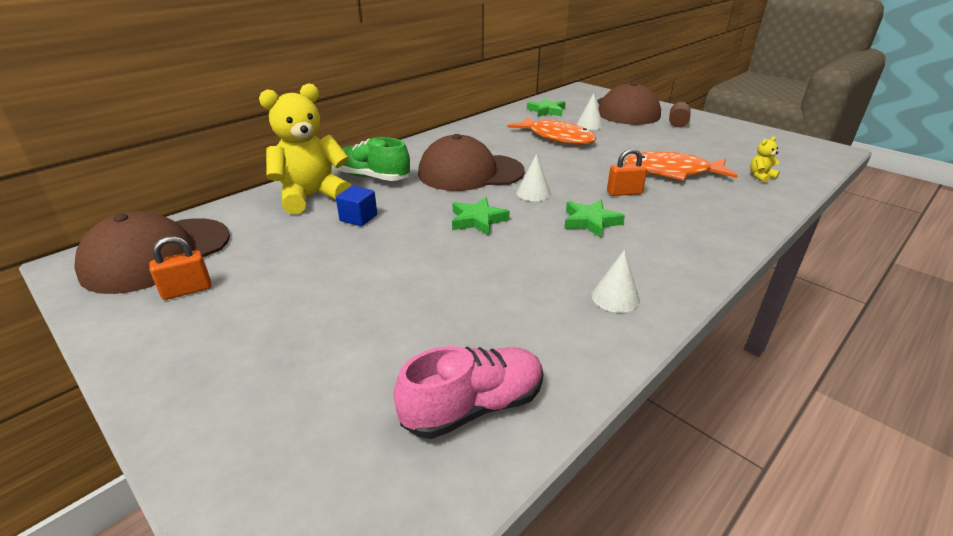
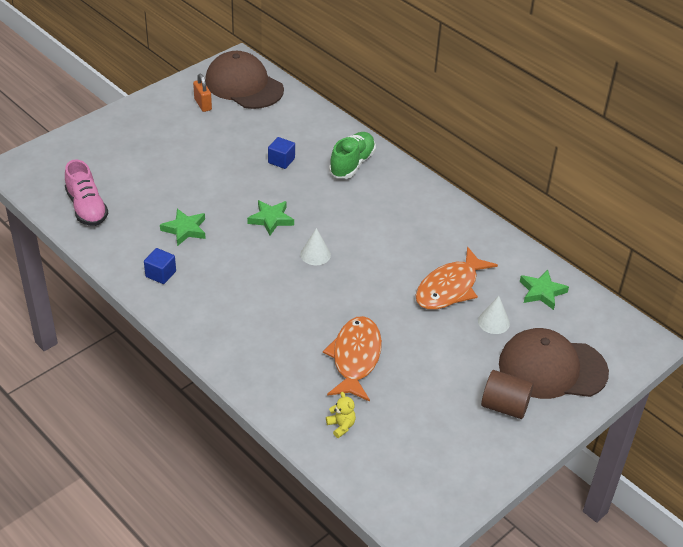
camera: 90 degrees right, 10 degrees up
(312, 197) = (318, 136): yellow teddy bear -> none
(470, 172) = (359, 220): brown cap -> none
(591, 222) = (261, 281): green star -> green star (185, 229)
(615, 297) = (160, 274): white cone -> blue cube
(624, 193) = (311, 312): orange padlock -> none
(677, 123) = (504, 406): brown cylinder -> brown cylinder, size x1.54

